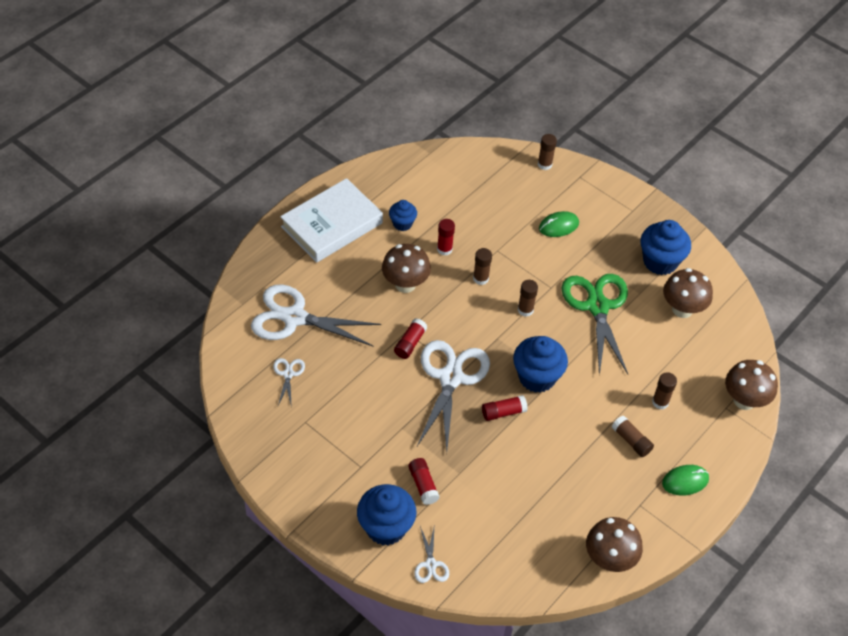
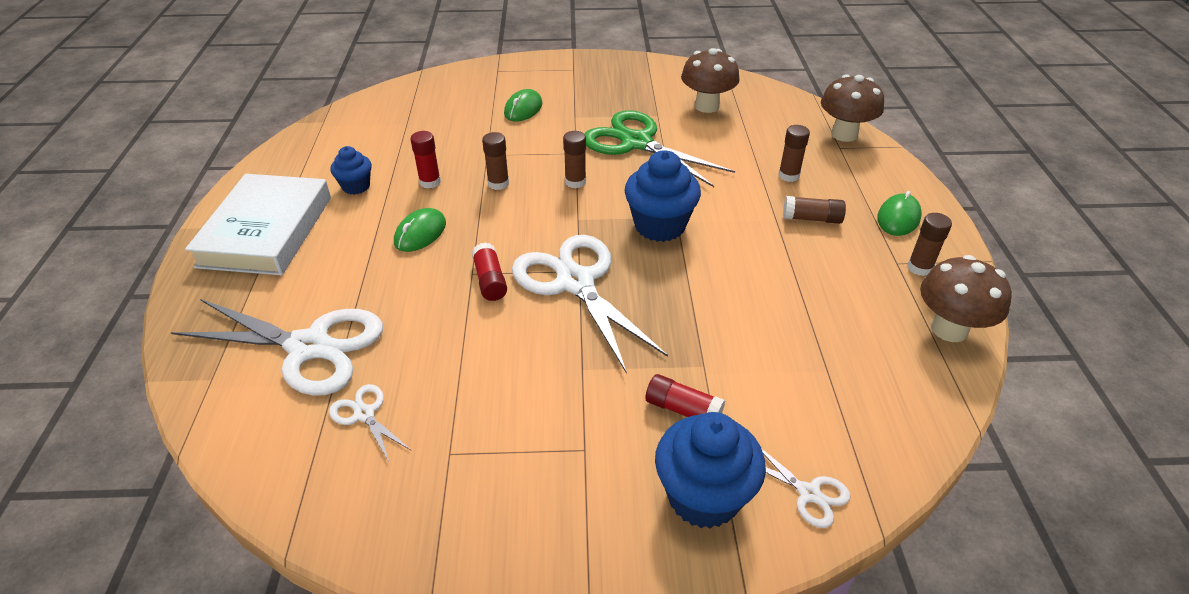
camera: 40 degrees left, 10 degrees down
(294, 318) = (309, 347): white scissors -> white scissors turned 135 degrees counterclockwise
(405, 284) = (420, 233): brown mushroom -> green mouse
(503, 412) = (669, 276): red glue stick -> none
(544, 164) = (454, 77): brown glue stick -> brown glue stick (919, 268)
(660, 261) = (643, 87): blue cupcake -> none

